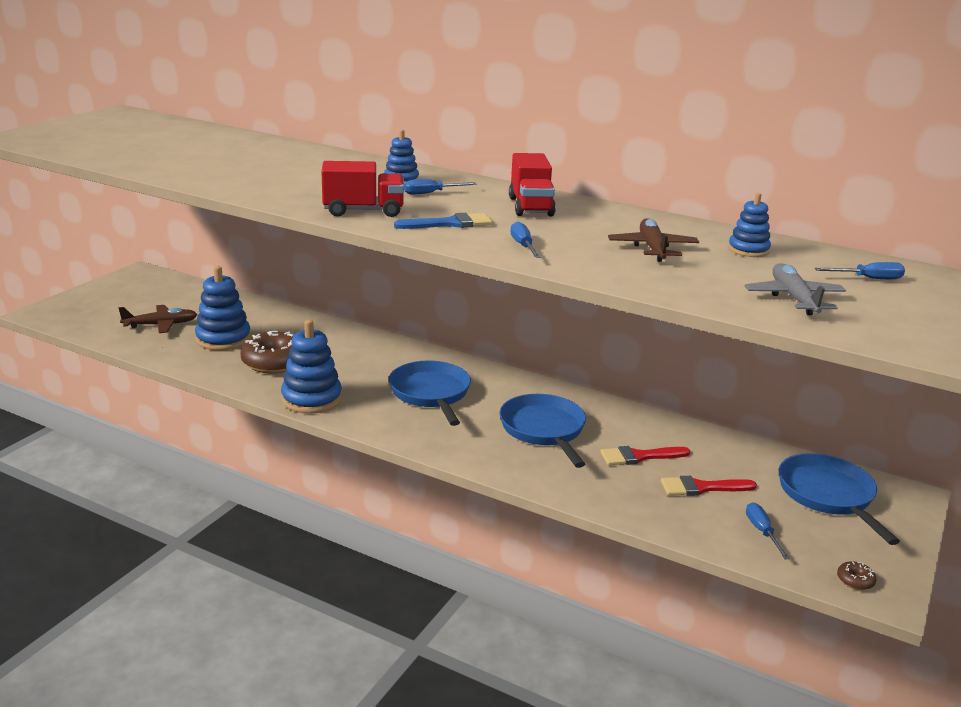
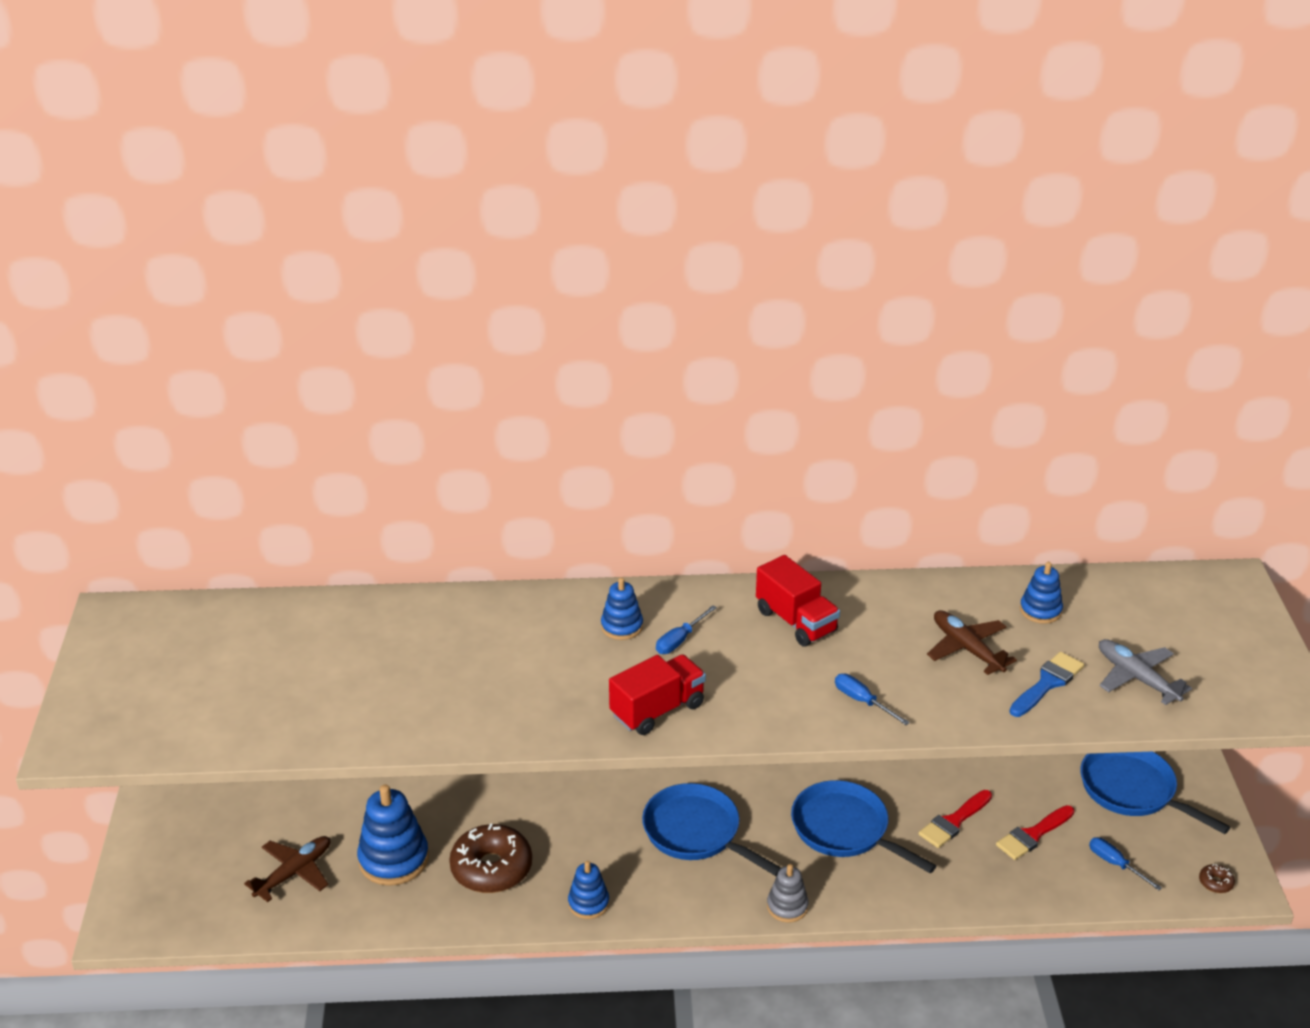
camera: 30 degrees left, 10 degrees up
(311, 399) = (588, 903): blue stacking toy -> blue stacking toy, size x0.57
(447, 451) = (787, 906): none -> grey stacking toy
(449, 224) = (760, 693): blue brush -> blue brush (1047, 683)
(868, 279) = (1162, 614): blue screwdriver -> none

